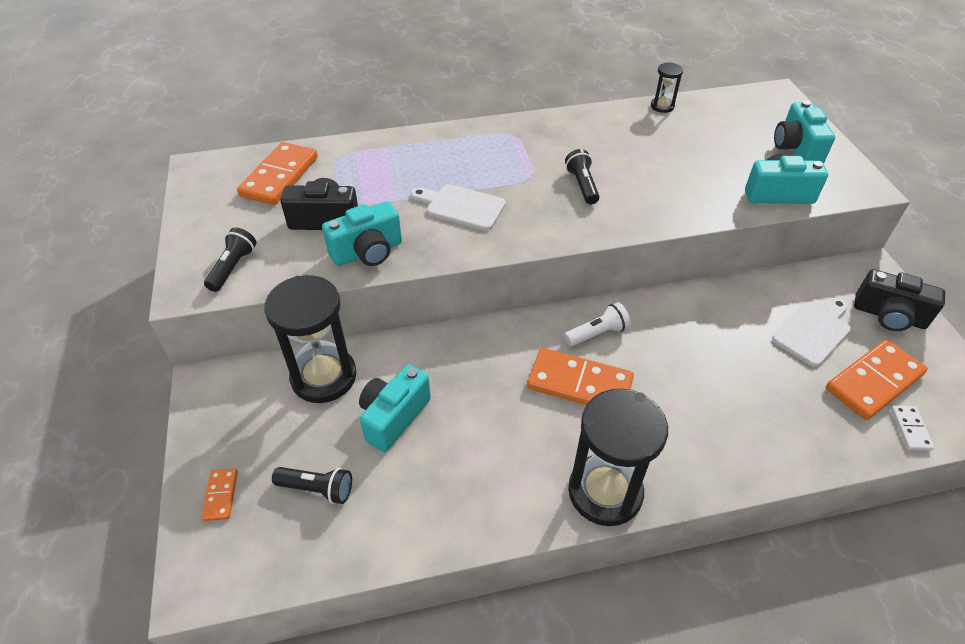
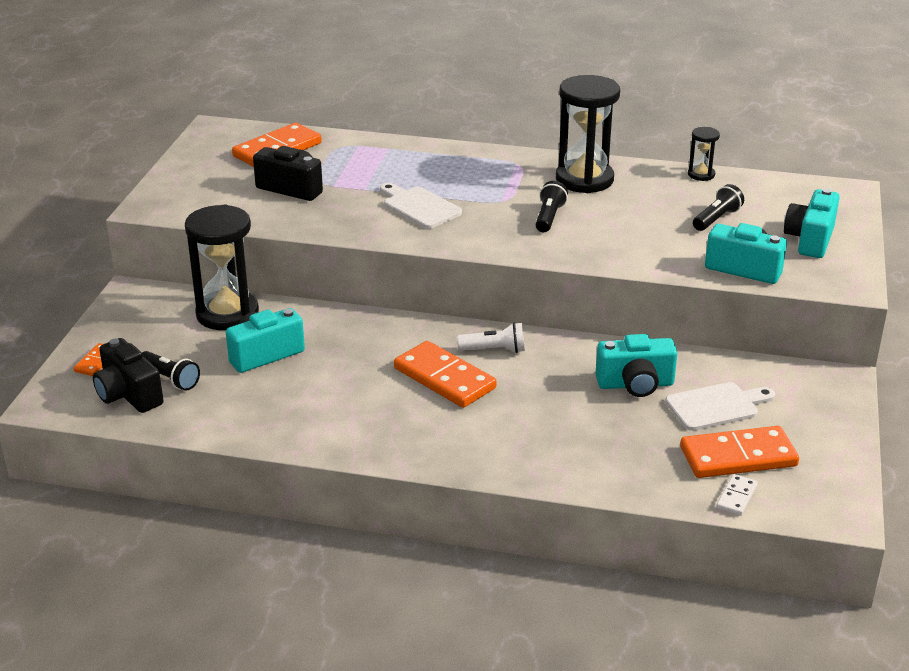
camera: 25 degrees right, 15 degrees down
(233, 267) = (192, 202): black flashlight -> black flashlight (716, 219)
(367, 252) = (309, 218): turquoise camera -> turquoise camera (635, 384)
(605, 492) = (401, 449): black hourglass -> black hourglass (584, 179)
(889, 316) = (814, 417): black camera -> black camera (128, 395)

